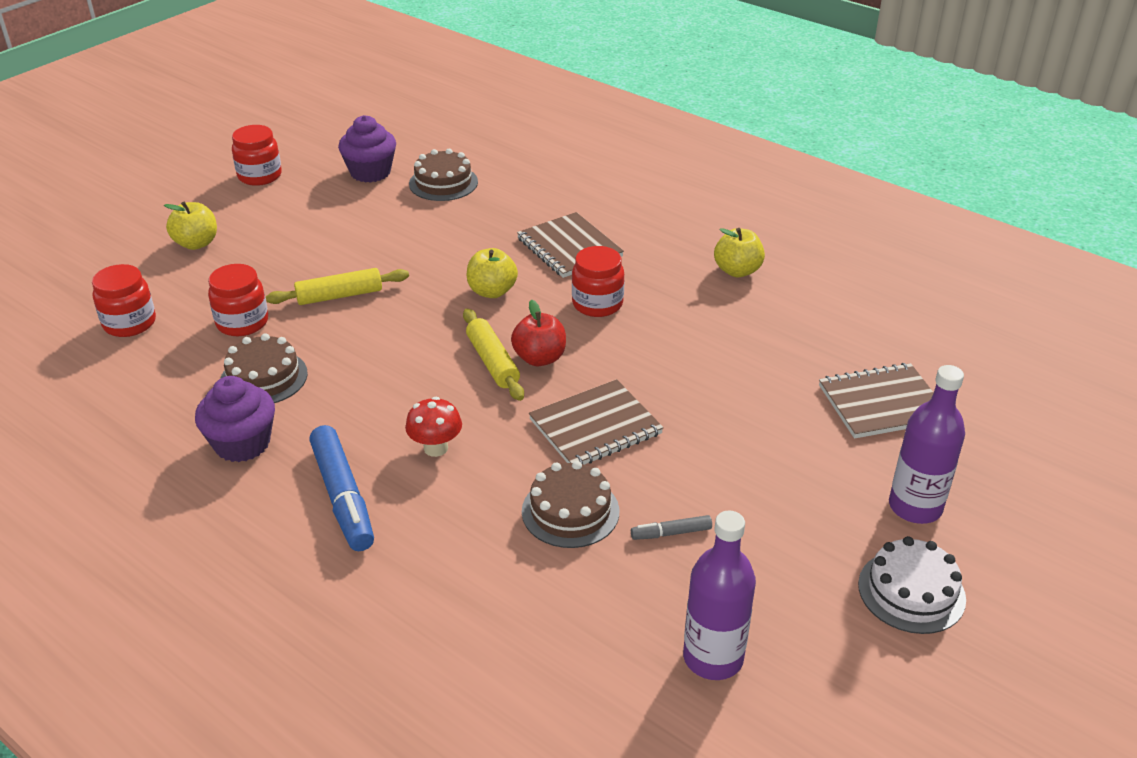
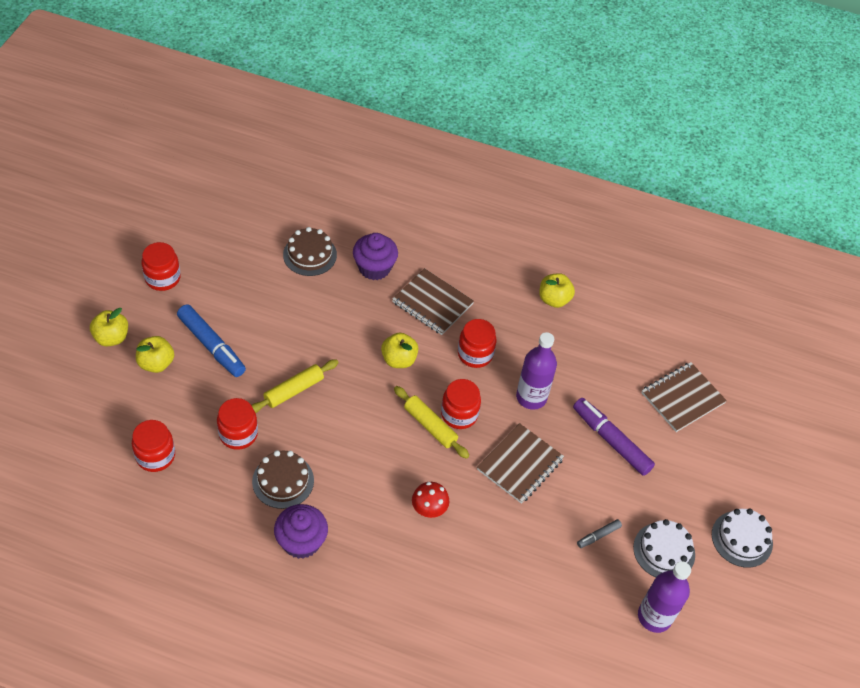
camera: 25 degrees left, 15 degrees up
(165, 214) = (111, 338): none -> yellow apple
(343, 497) = (390, 565): blue marker -> blue marker (211, 345)
(370, 172) = (248, 255): purple cupcake -> purple cupcake (374, 268)
(539, 358) = (459, 414): red apple -> red jar
(570, 511) = (534, 536): brown cake -> none
(747, 429) = (611, 441): none -> purple marker
(769, 576) = (664, 551): none -> white cake
(915, 507) = (725, 476): purple bottle -> purple bottle (531, 397)

